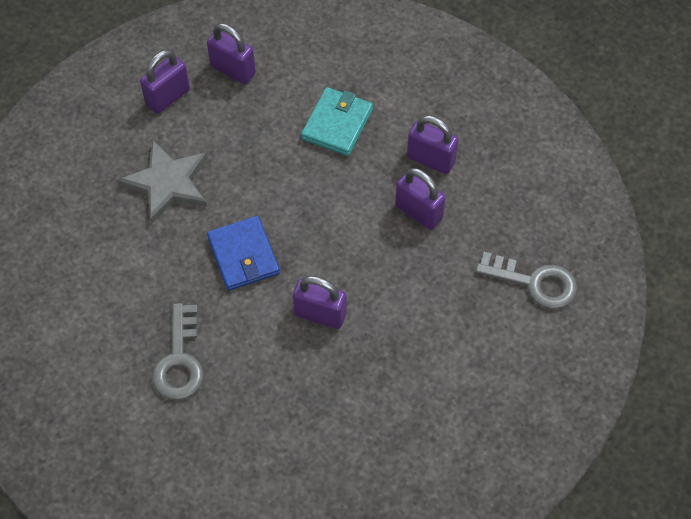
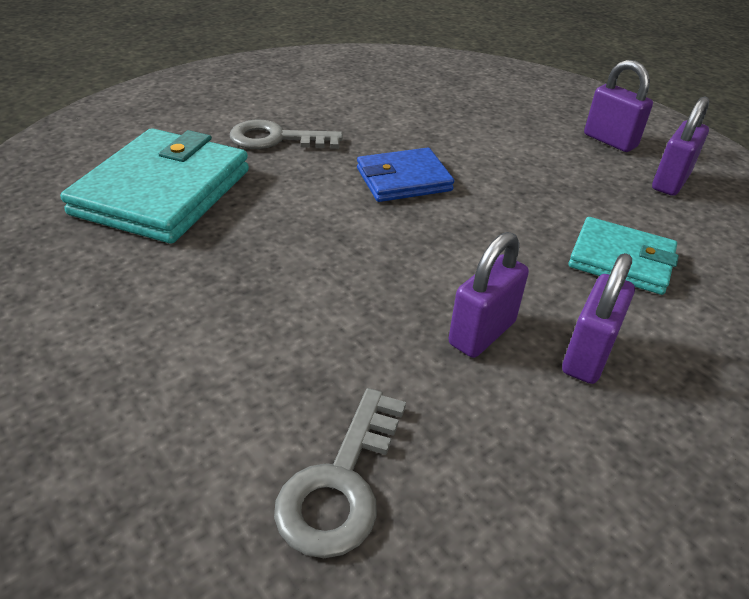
camera: 90 degrees right, 20 degrees down
(167, 183) = (495, 138): grey star -> none
(276, 435) = (162, 192): none -> turquoise wallet
(320, 314) = (315, 230): purple padlock -> none

